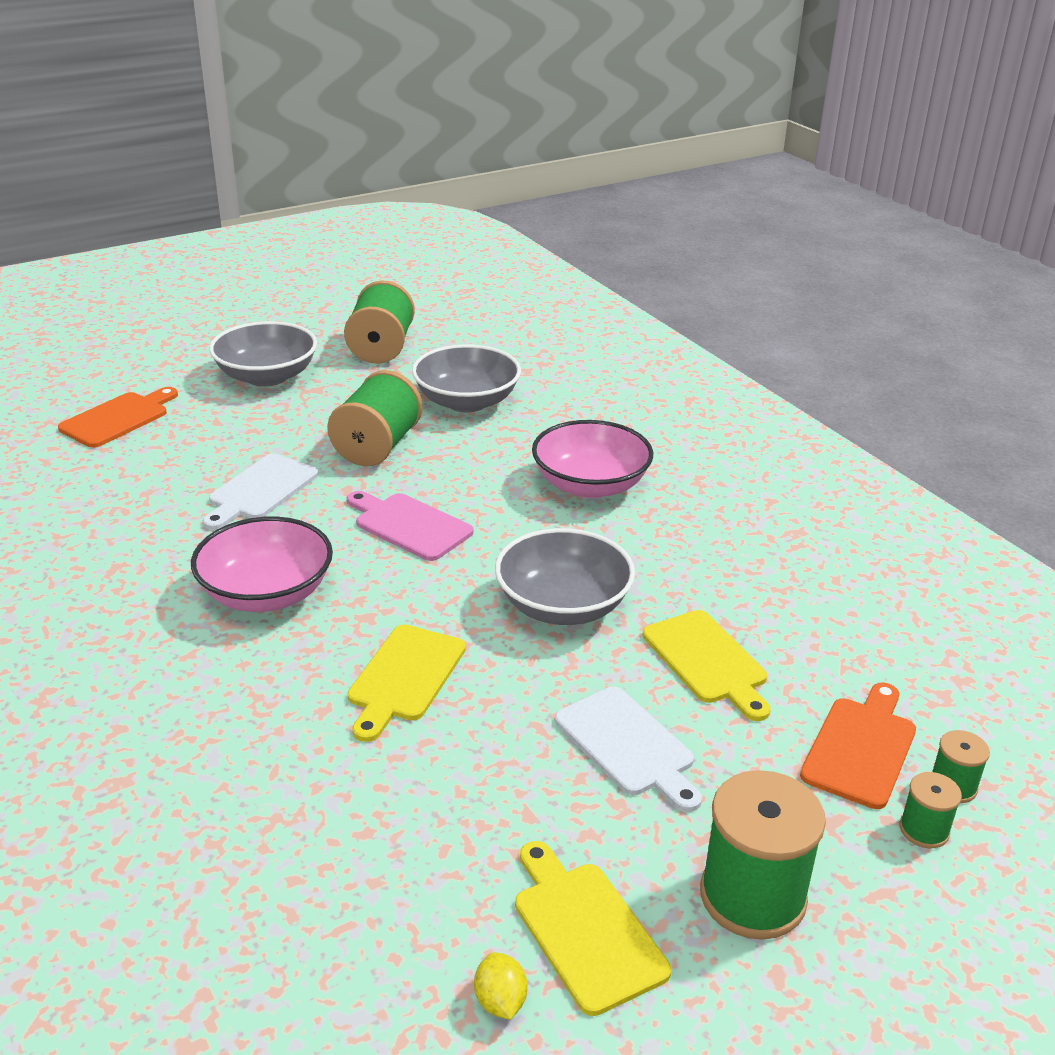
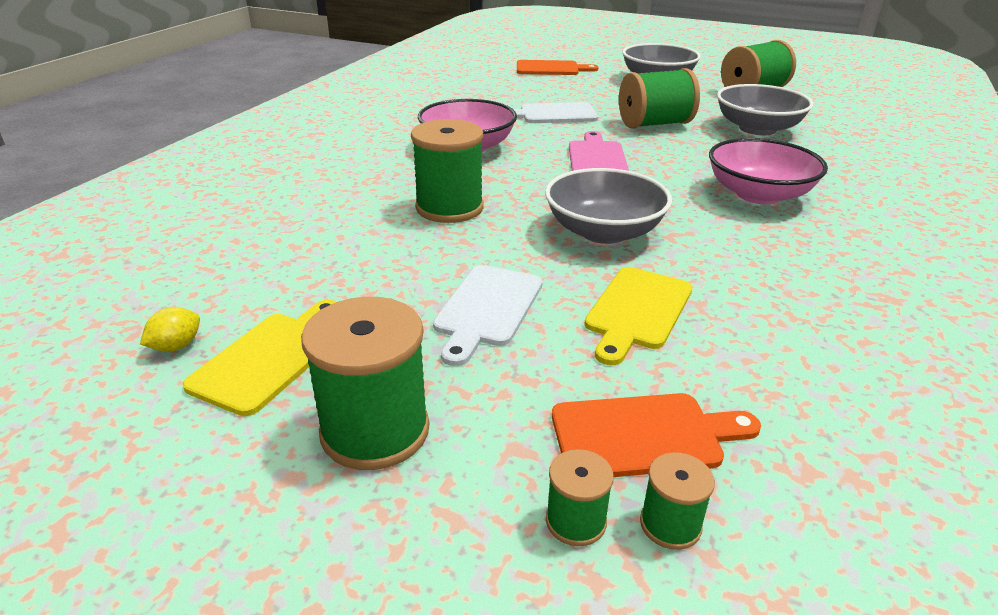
camera: 55 degrees right, 0 degrees up
(405, 677) = (449, 208): yellow cutting board -> green spool

